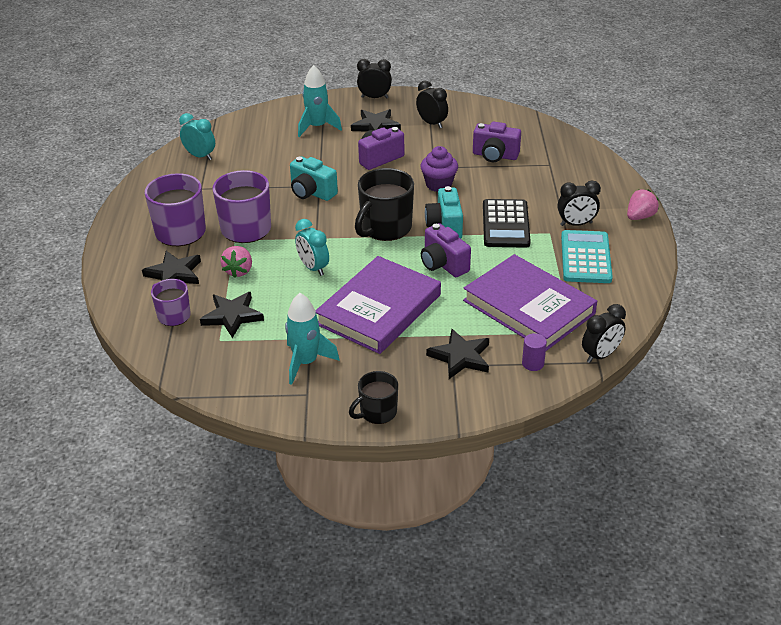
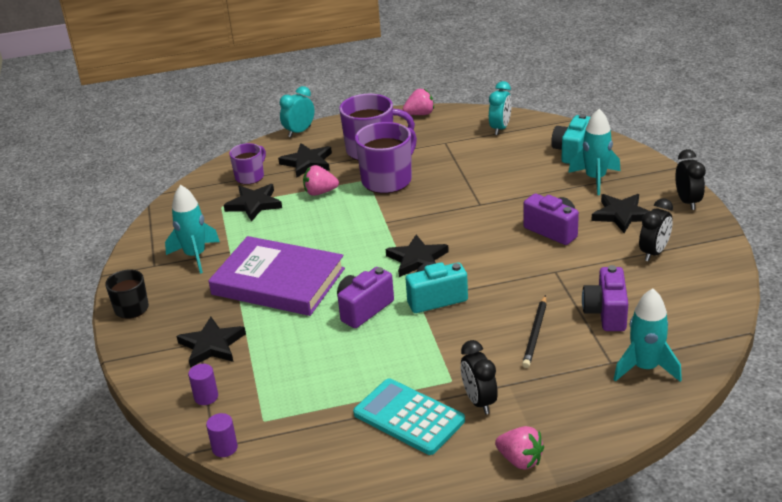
camera: 80 degrees right, 5 degrees down
(134, 195) = (420, 114): none -> pink strawberry
(311, 192) = (464, 202): turquoise camera -> turquoise camera (572, 152)
(313, 268) = (335, 230): turquoise clock -> turquoise clock (299, 131)
(385, 228) = (417, 260): black mug -> black star
(439, 184) = (518, 280): purple cupcake -> none
(505, 224) = (456, 343): black calculator -> none
(507, 188) = (535, 333): none -> black pencil
(529, 307) = (302, 382): purple book -> none
(560, 153) = (645, 368): none -> turquoise rocket
(585, 258) = (409, 417): turquoise calculator -> turquoise calculator turned 135 degrees counterclockwise
(600, 355) = (225, 448): black clock -> purple cylinder

